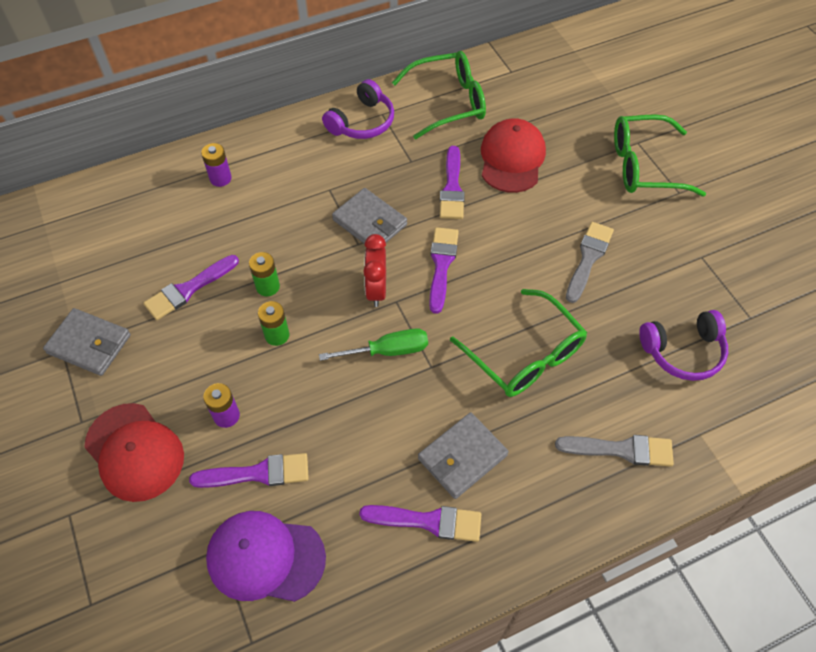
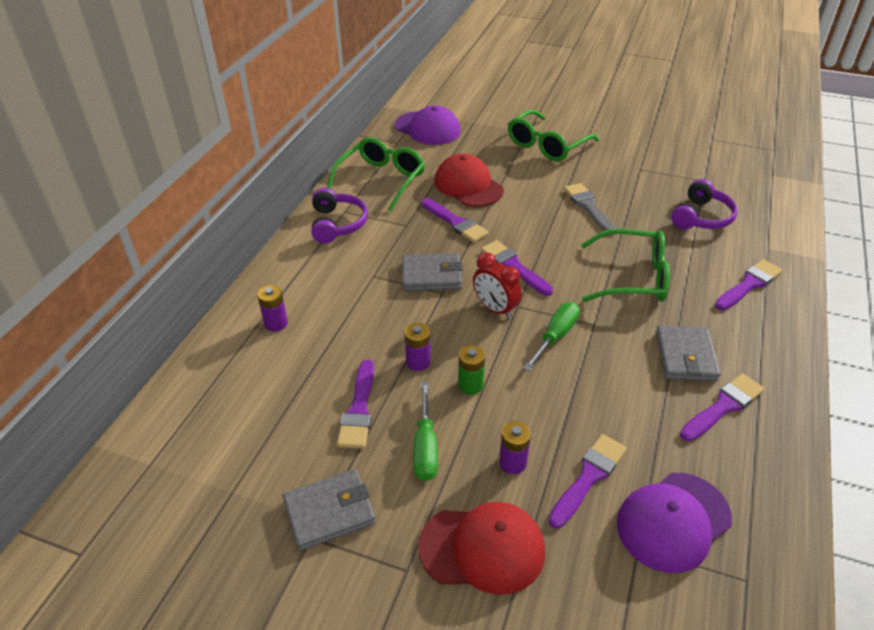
camera: 45 degrees left, 15 degrees down
(191, 354) = (425, 448): none -> green screwdriver
(268, 287) = (418, 362): green battery -> purple battery
(557, 73) = (427, 128): none -> purple cap
(621, 450) = (749, 284): grey brush -> purple brush

